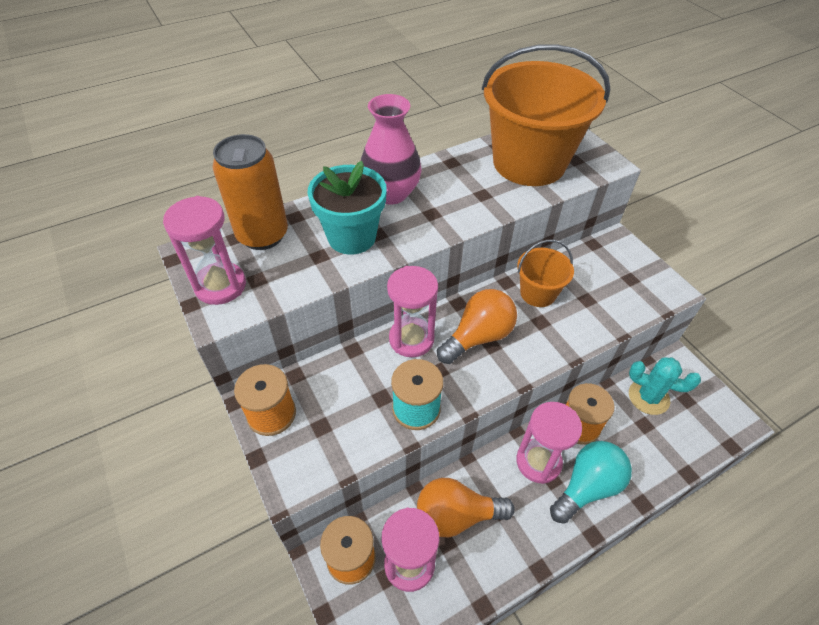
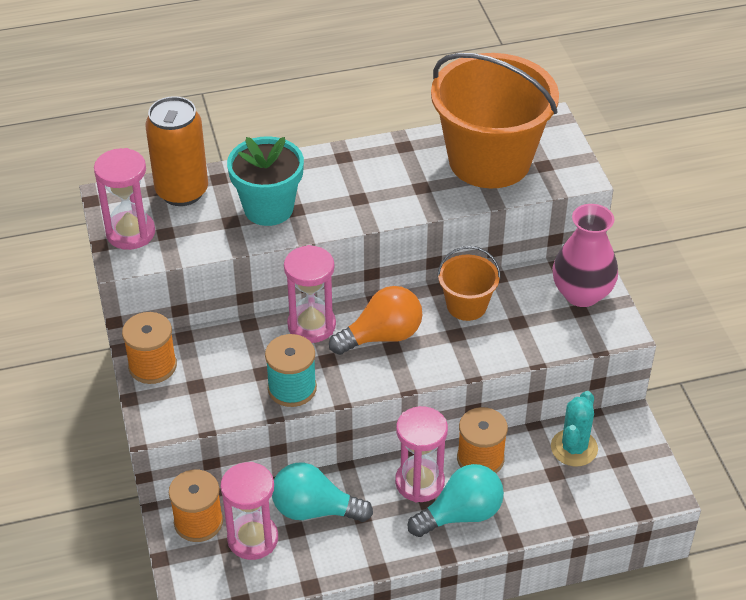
camera: 15 degrees right, 5 degrees down
(391, 193) = (324, 170): pink vase -> pink vase (581, 294)
(456, 515) = (314, 510): orange light bulb -> turquoise light bulb
(648, 397) = (574, 448): turquoise cactus -> turquoise cactus turned 75 degrees clockwise

